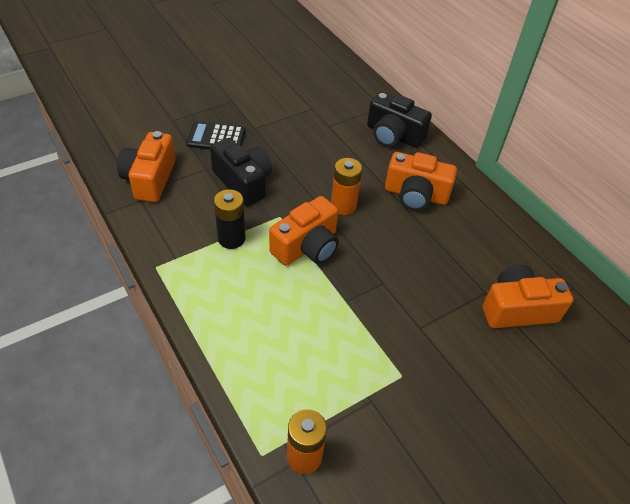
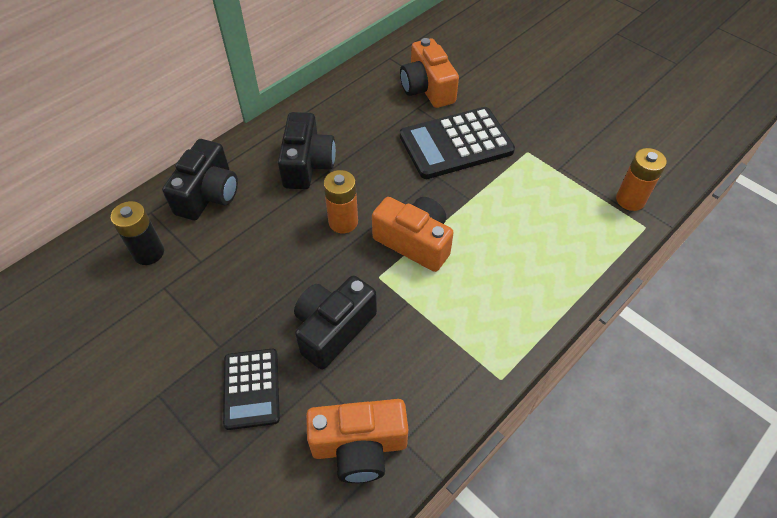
camera: 100 degrees left, 5 degrees up
(231, 238) = (430, 314): black battery -> black battery (149, 253)
(415, 195) = (307, 164): orange camera -> black camera
(425, 311) = (456, 144): none -> black calculator

